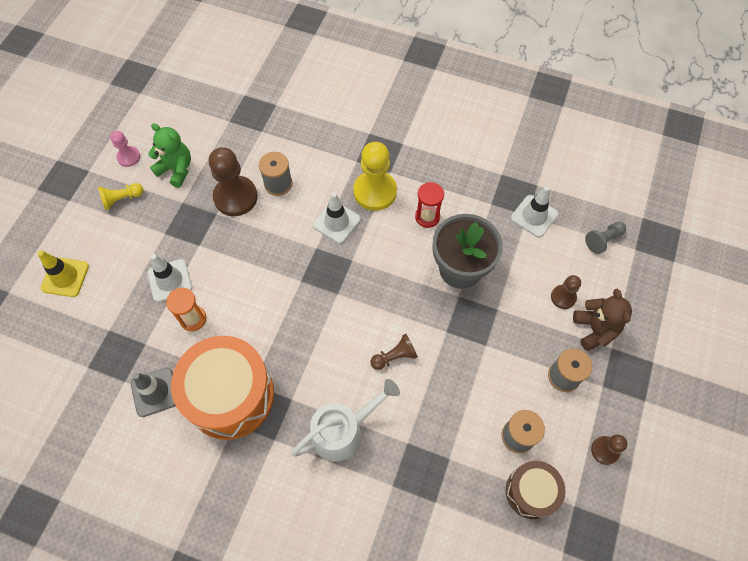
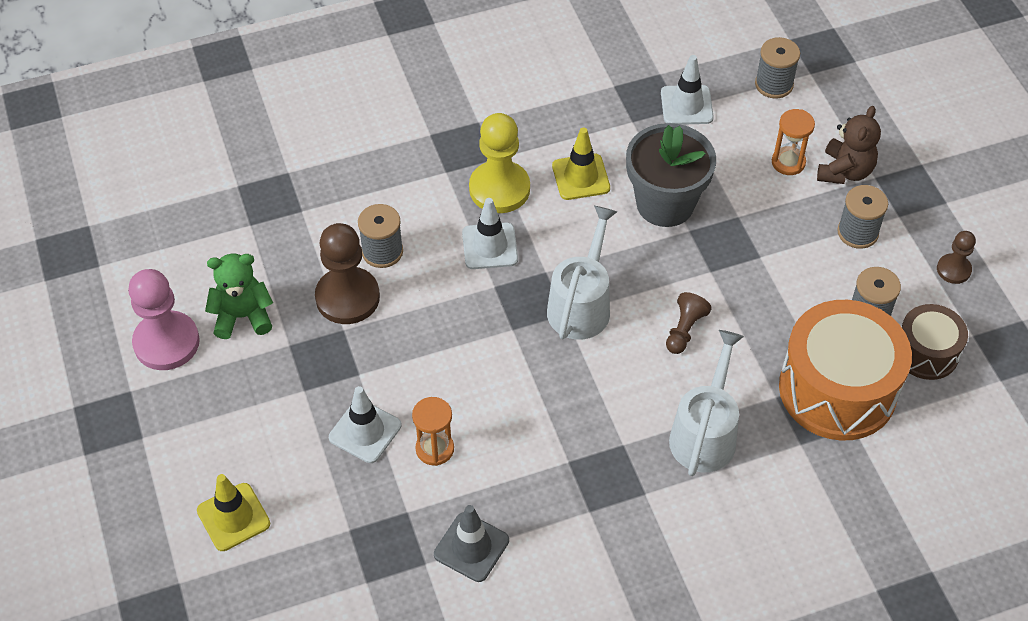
camera: 40 degrees left, 10 degrees down
(122, 199) = (210, 391): yellow pawn -> none
(129, 157) = (166, 342): pink pawn -> pink pawn, size x1.87
(230, 395) = (556, 489): orange drum -> orange drum (837, 389)
(352, 295) = (581, 304): none -> white watering can
(427, 217) = (581, 177): red hourglass -> yellow traffic cone
(563, 297) = (788, 162): brown pawn -> orange hourglass
(595, 329) = (844, 171): brown teddy bear -> brown teddy bear turned 75 degrees clockwise
(603, 240) = (774, 84): grey pawn -> grey spool

